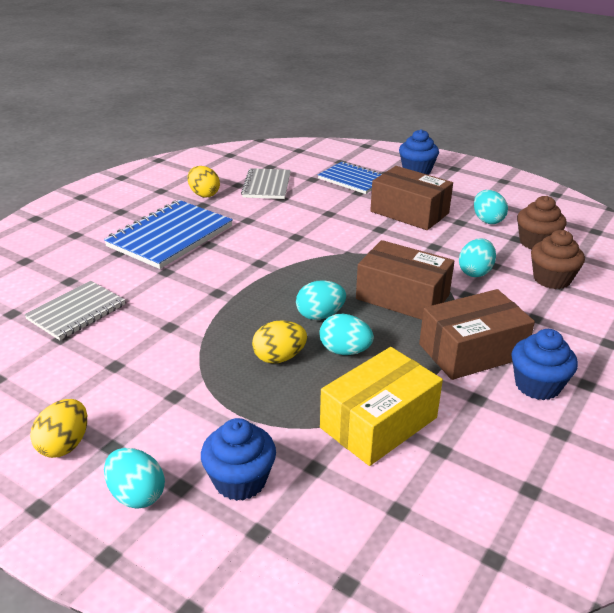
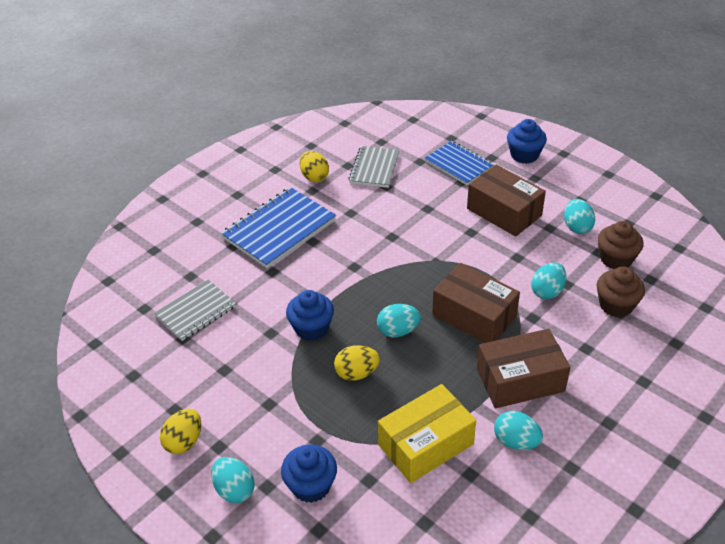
camera: 10 degrees right, 10 degrees up
(345, 351) = (412, 371): turquoise egg -> turquoise egg (516, 441)
(537, 385) = (566, 420): blue cupcake -> blue cupcake (311, 328)

